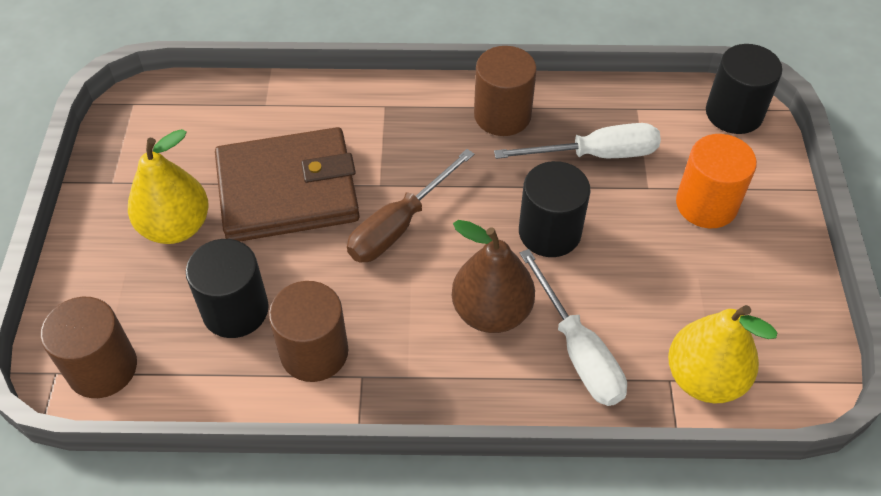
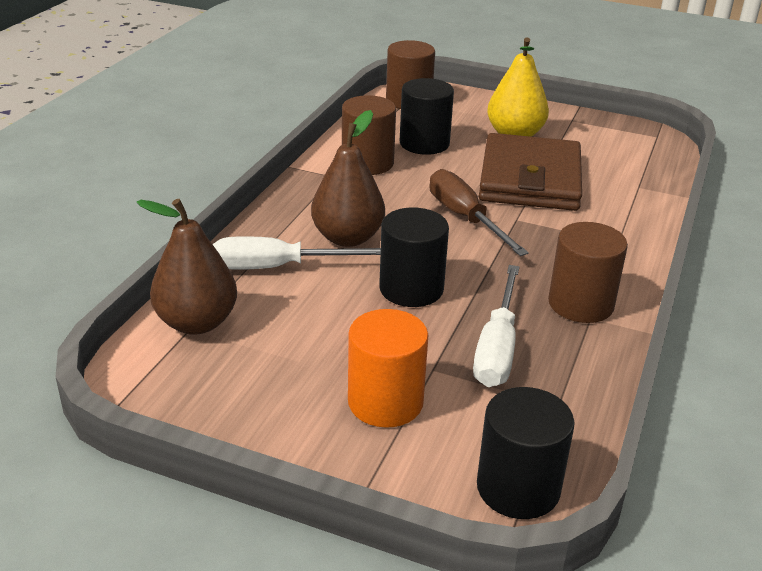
camera: 110 degrees right, 20 degrees down
(704, 378) = (197, 323): yellow pear -> brown pear

